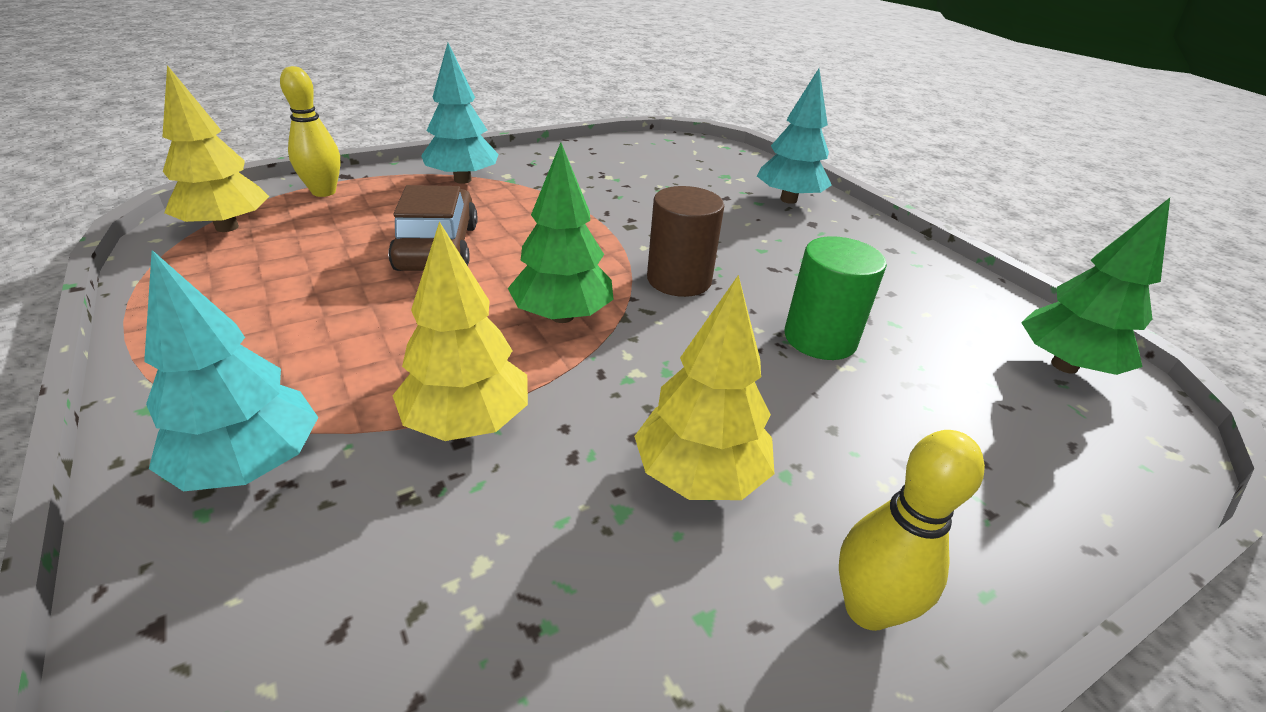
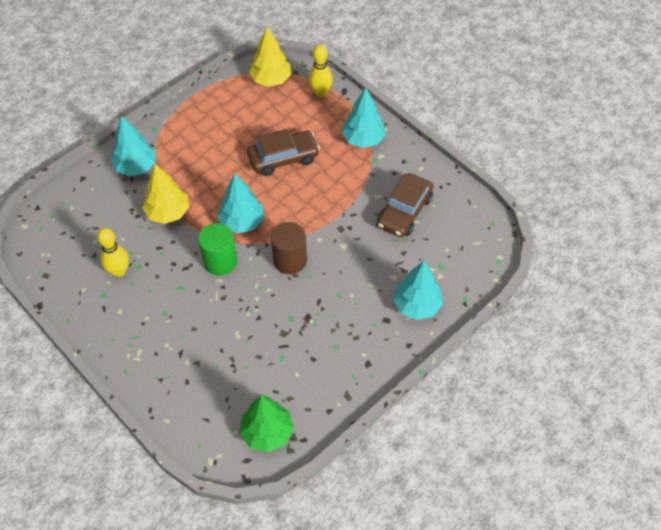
camera: 80 degrees right, 20 degrees up
(562, 316) = (242, 222): green tree -> turquoise tree
(622, 179) = (404, 211): none -> brown car
(699, 475) = (158, 286): yellow tree -> none
(820, 338) = (257, 324): green cylinder -> green cylinder (220, 261)
(867, 609) = (113, 336): yellow bowling pin -> yellow bowling pin (119, 271)

